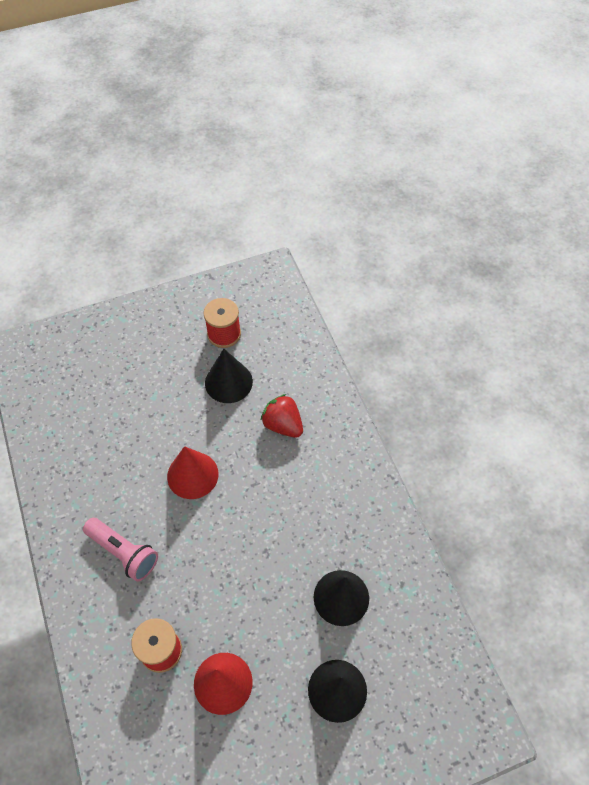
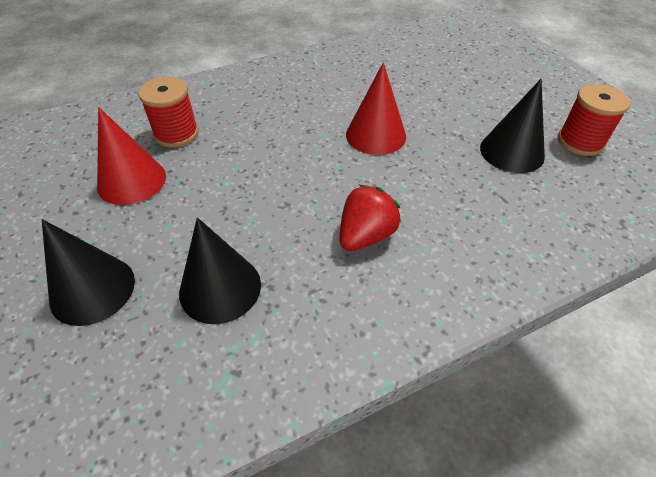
camera: 85 degrees right, 10 degrees down
(124, 552) = (280, 99): pink flashlight -> none
(283, 425) = (471, 207): red strawberry -> red strawberry (366, 235)

